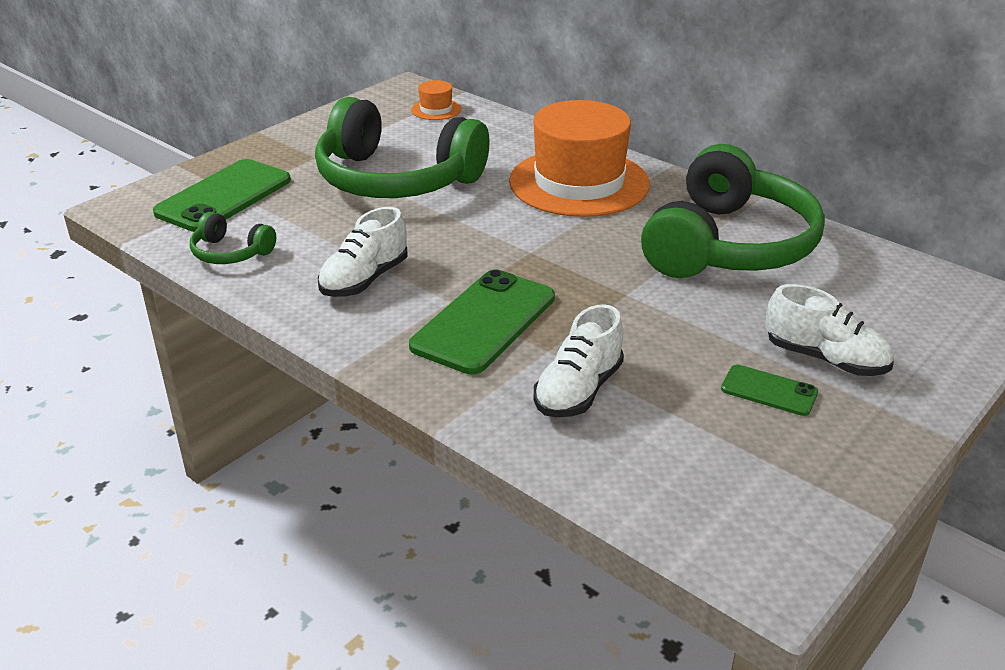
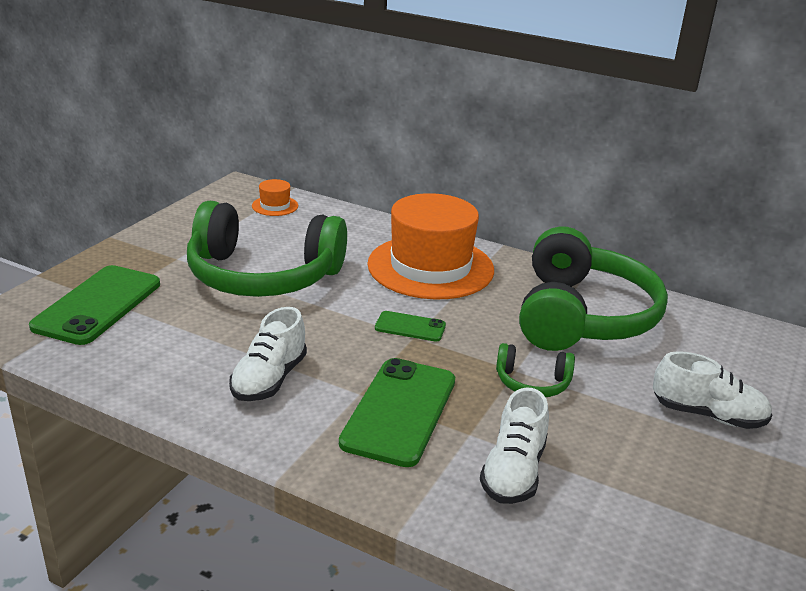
camera: 15 degrees left, 5 degrees down
(231, 253) = (124, 363): green headphones -> green headphones (532, 382)
(769, 391) = (676, 451): green phone -> green phone (410, 327)

